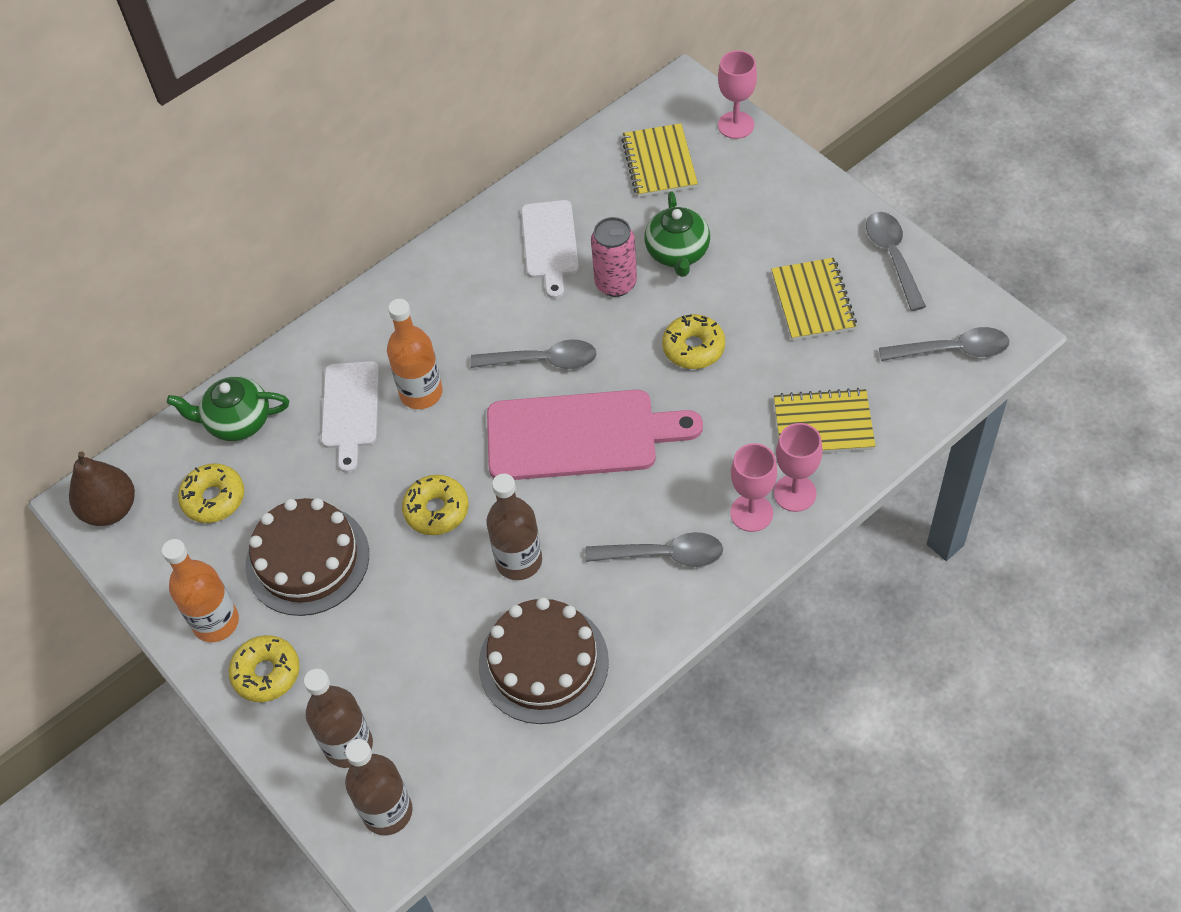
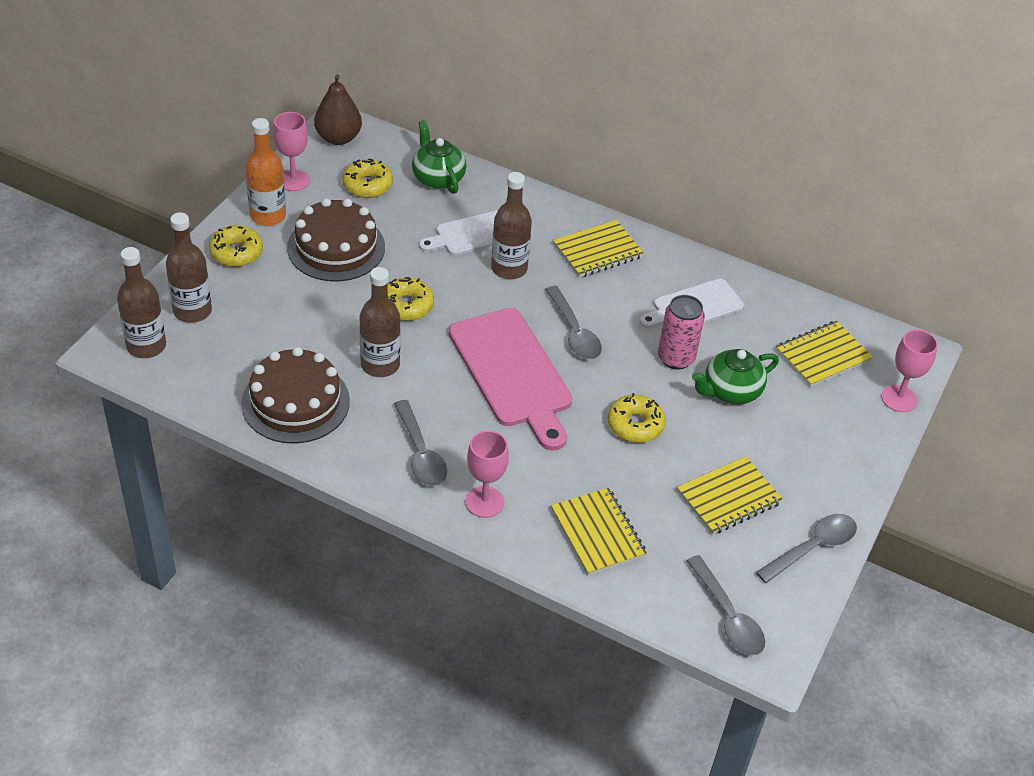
camera: 60 degrees right, 10 degrees down
(421, 393) = (509, 268): orange bottle -> brown bottle
(430, 302) = (597, 251): none -> yellow notebook
(794, 493) = (517, 528): pink goblet -> pink goblet (293, 180)

